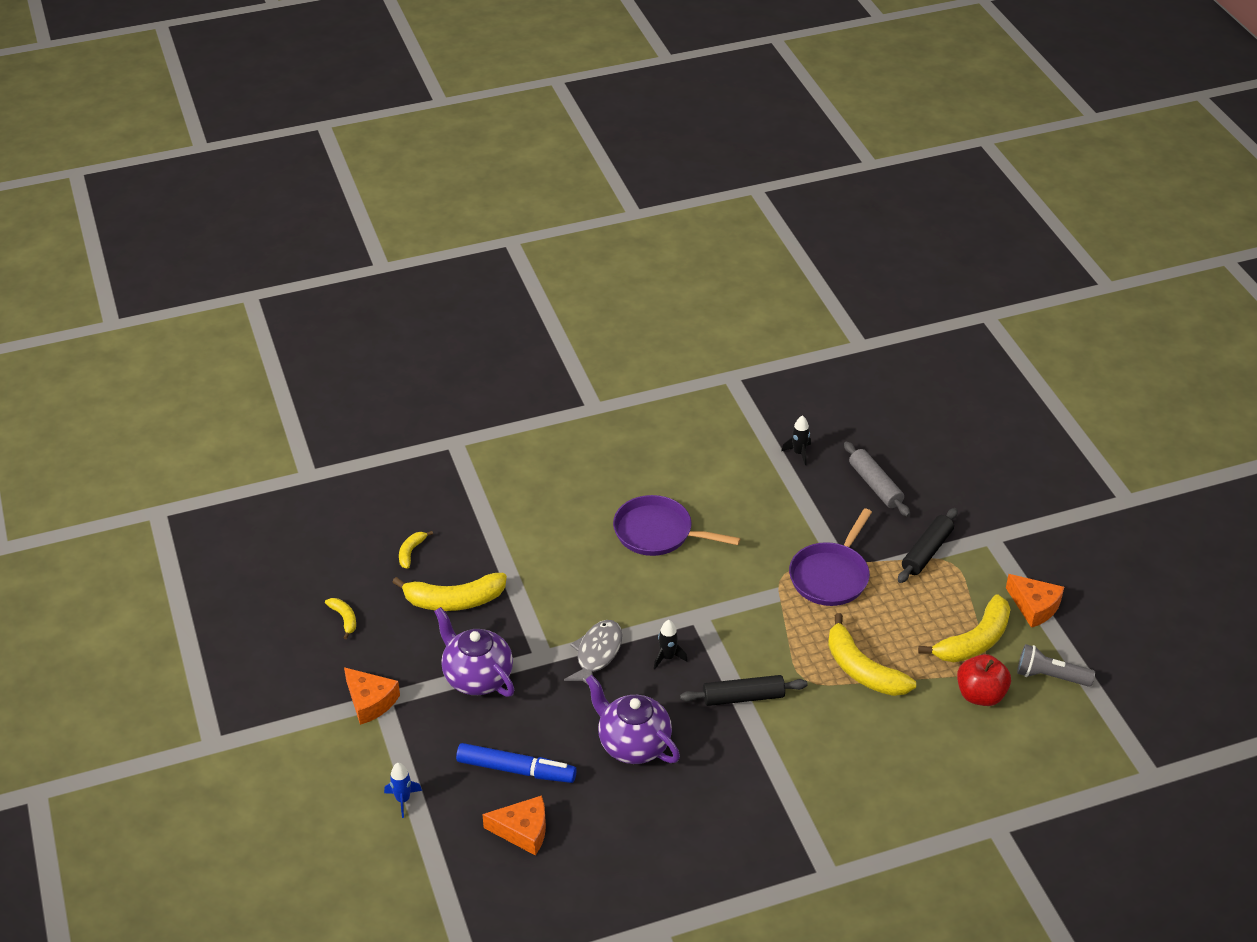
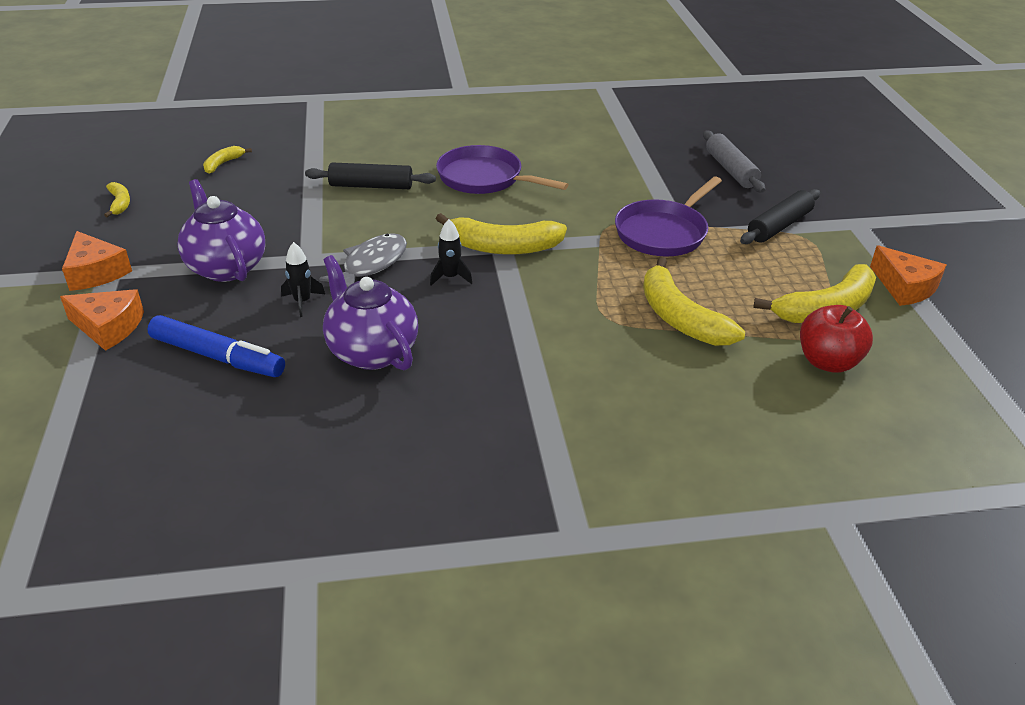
camera: 10 degrees right, 5 degrees down
(403, 800) = (65, 367): blue rocket -> none
(454, 600) = (242, 203): yellow banana -> yellow banana (502, 247)
(523, 830) = (188, 420): orange cheese -> orange cheese (108, 327)
(743, 697) = (525, 325): black rolling pin -> black rolling pin (371, 186)
(799, 453) = (654, 139): black rocket -> black rocket (302, 302)
(1050, 676) = (922, 355): grey flashlight -> none

